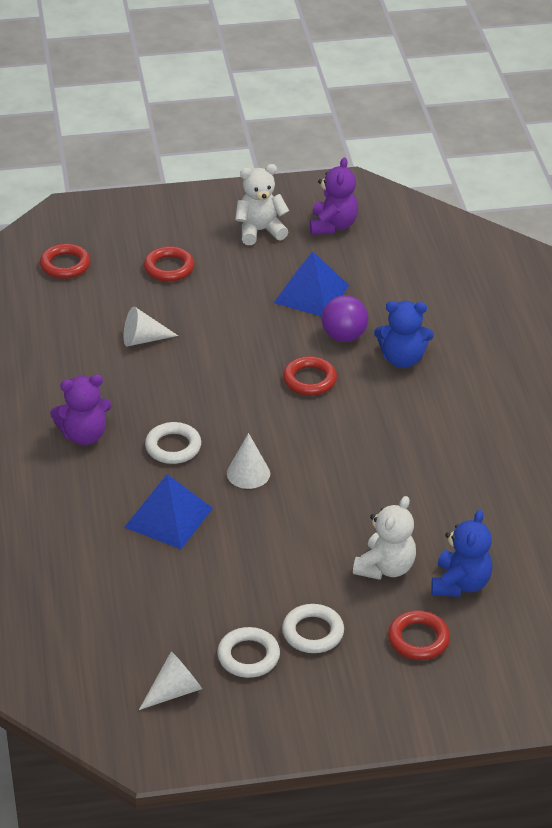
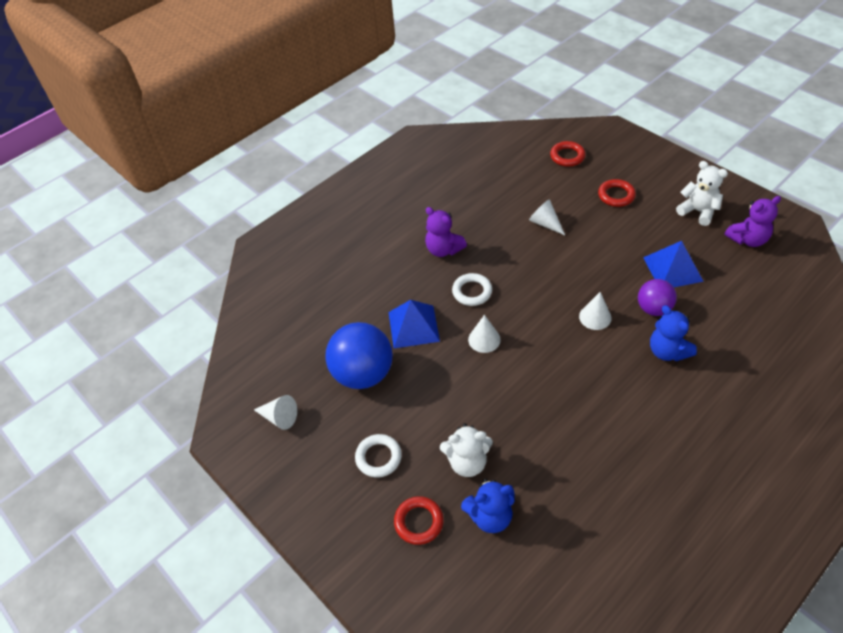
camera: 60 degrees right, 10 degrees up
(189, 591) = (363, 374): none -> blue ball
(248, 656) = (333, 436): white ring -> none
(309, 380) = (595, 317): red ring -> white cone

